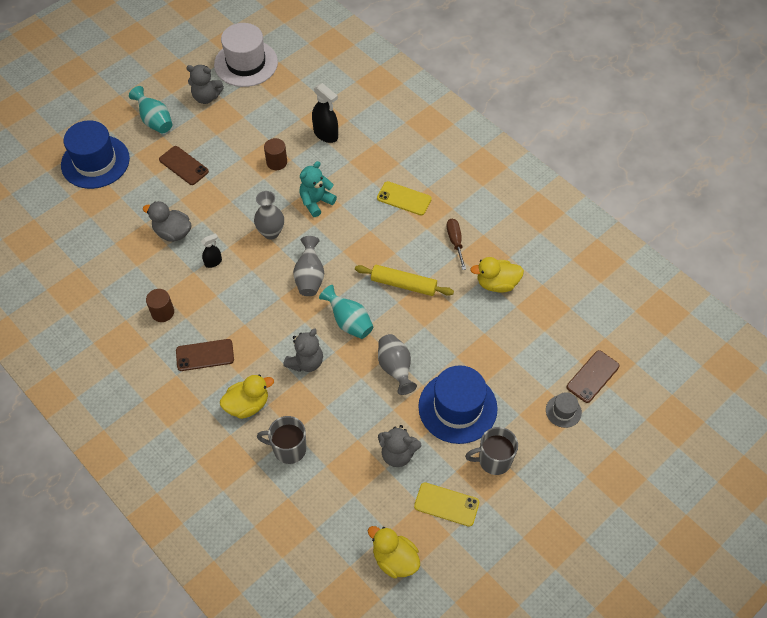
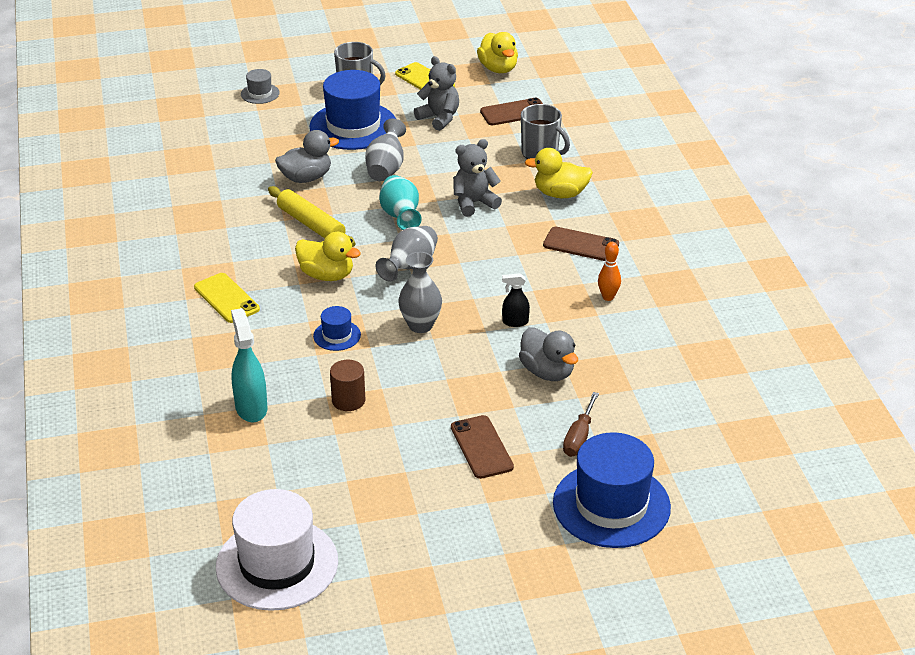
camera: 150 degrees left, 20 degrees down
(155, 121) = (485, 530): turquoise vase -> none
(162, 312) = (608, 297): brown cylinder -> orange bowling pin
(206, 97) = (380, 534): grey teddy bear -> none
(316, 202) = (337, 335): turquoise teddy bear -> blue hat
(326, 134) = (251, 408): black spray bottle -> turquoise spray bottle
(444, 329) = (306, 178): none -> grey duck
(455, 242) = (214, 238): brown screwdriver -> brown screwdriver (579, 437)
(497, 283) = (212, 191): yellow duck -> yellow duck (327, 275)
(592, 376) = (205, 103): brown phone -> brown phone (514, 112)

